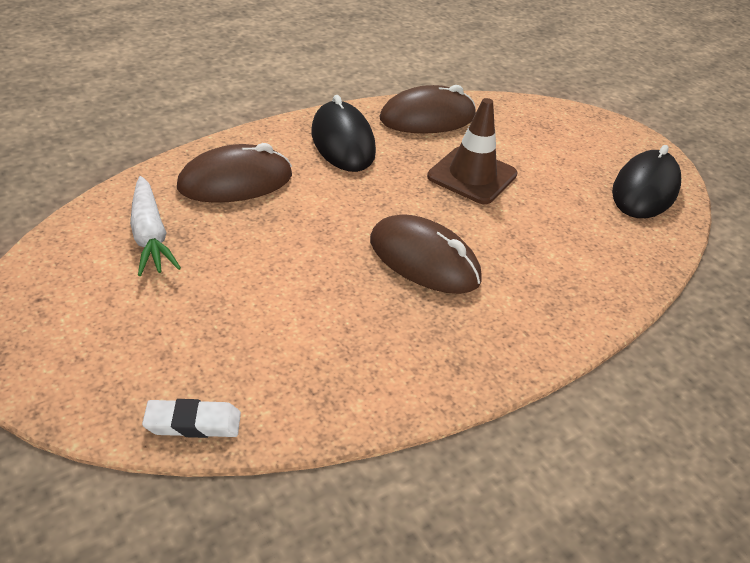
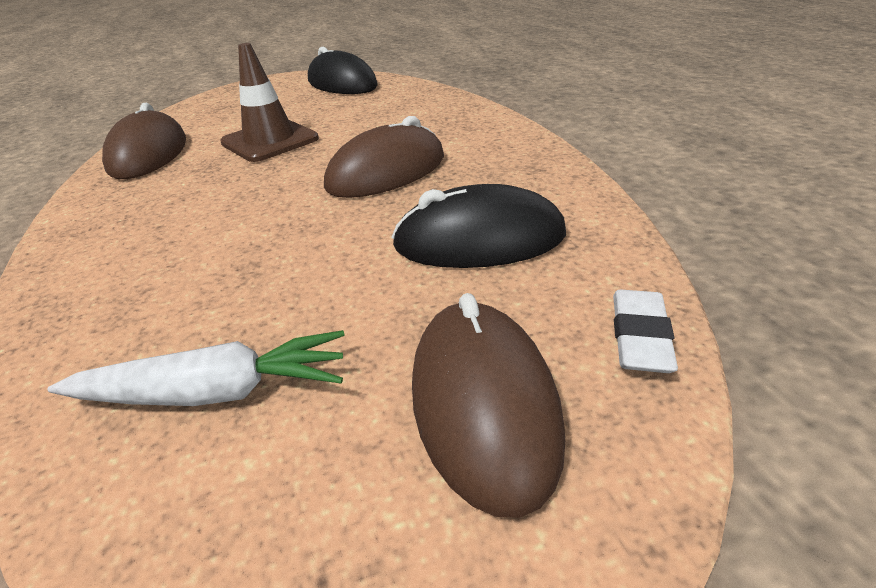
camera: 70 degrees left, 5 degrees down
(235, 182) = (144, 294): brown mouse -> brown mouse (483, 403)
(342, 142) = (138, 205): black mouse -> black mouse (479, 240)

